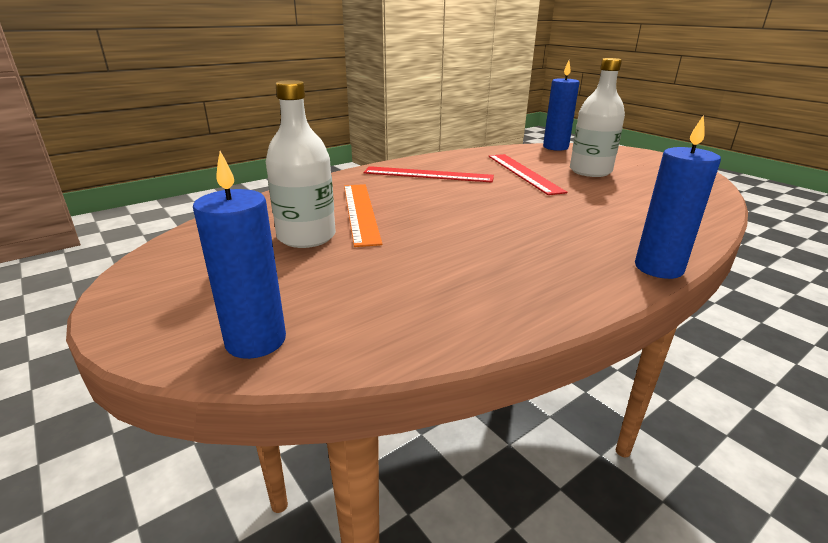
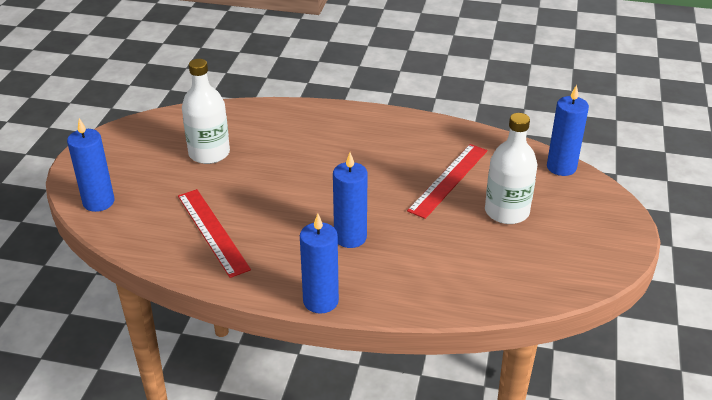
camera: 50 degrees right, 10 degrees up
(360, 212) = (267, 150): orange ruler -> none
(428, 174) = (377, 139): red ruler -> red ruler (212, 231)
(560, 224) = (350, 237): none -> blue candle

